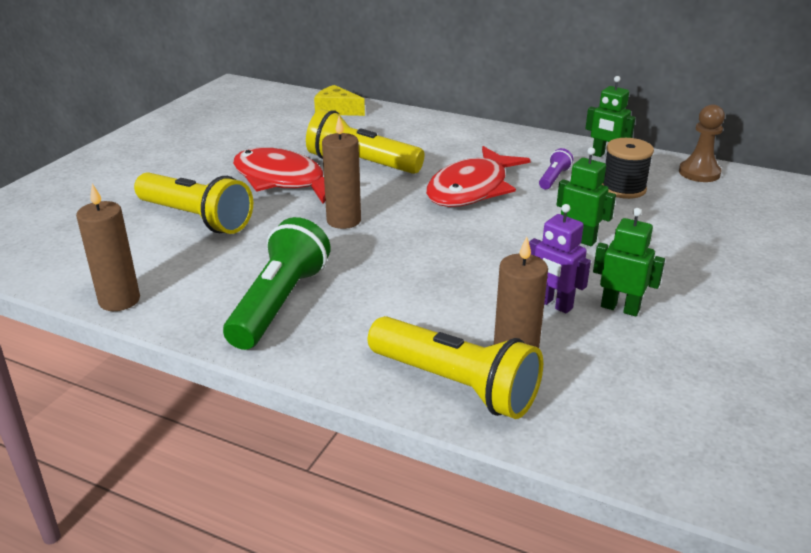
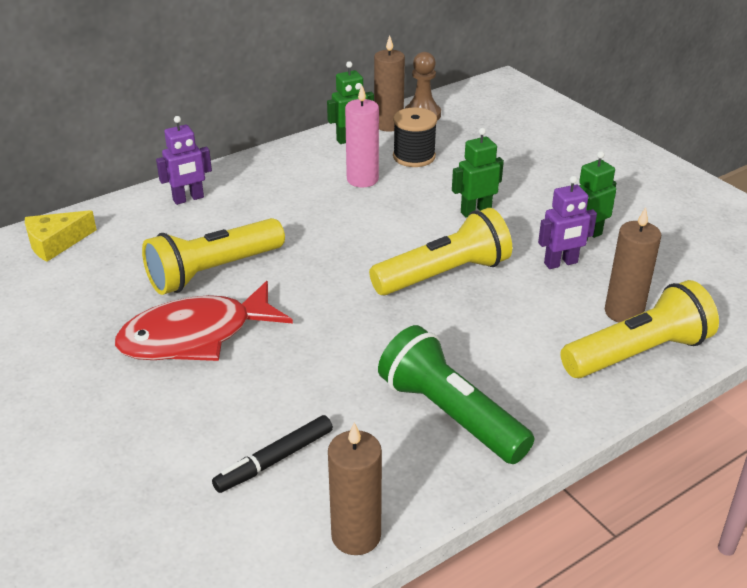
camera: 60 degrees left, 5 degrees up
(177, 247) = (274, 460): none -> black marker
(196, 218) = (219, 428): yellow flashlight -> yellow flashlight (444, 274)
(344, 221) = (326, 324): brown candle -> brown candle (388, 125)
(436, 129) = (188, 199): none -> purple robot
(472, 189) = (338, 228): red fish -> none
(554, 178) = (362, 179): purple flashlight -> pink candle

